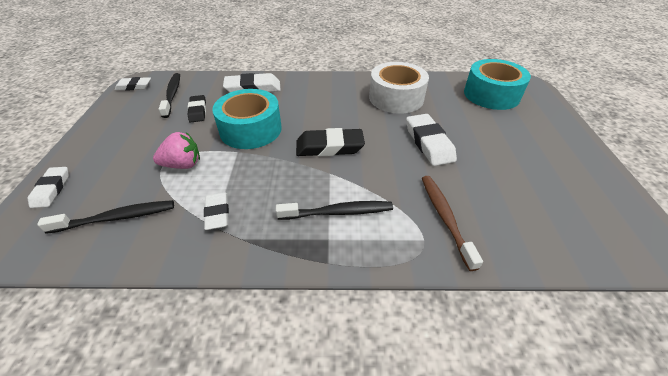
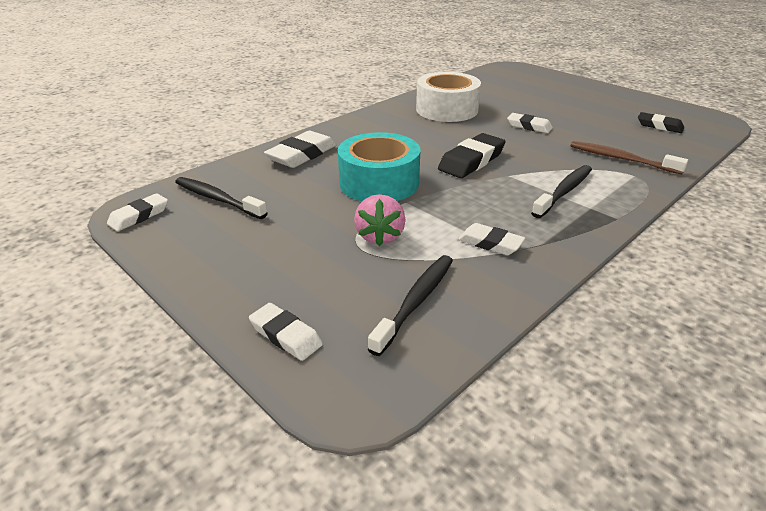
camera: 45 degrees left, 10 degrees down
(183, 165) = (380, 236): pink strawberry -> pink strawberry turned 150 degrees clockwise
(198, 111) = (287, 196): black eraser -> black eraser (659, 126)
(428, 143) = (529, 126): white eraser -> white eraser, size x0.63
(491, 94) = (505, 82): turquoise tape -> none

